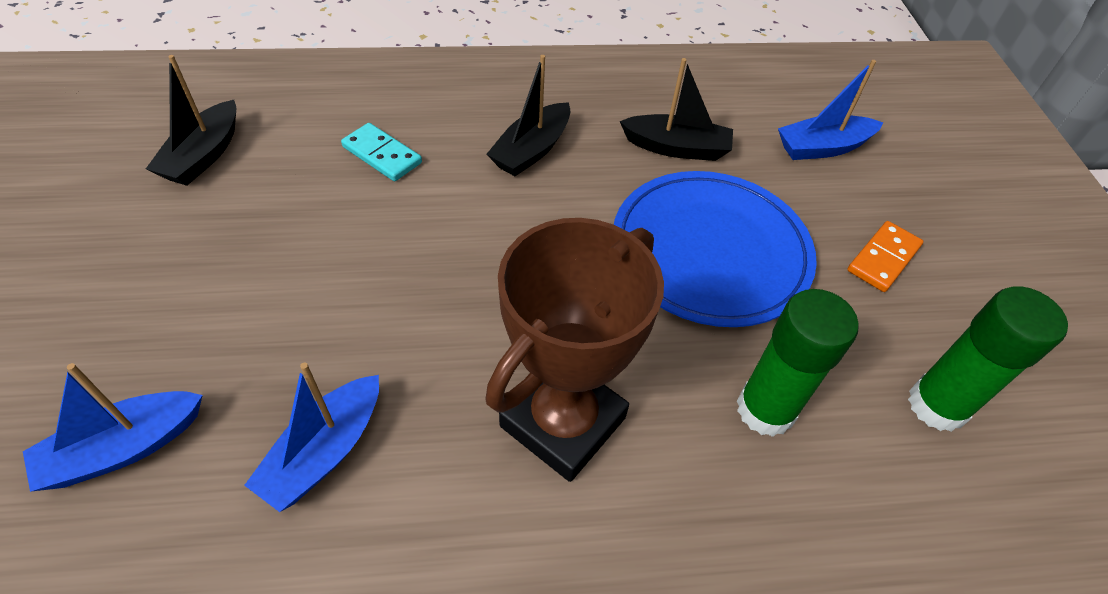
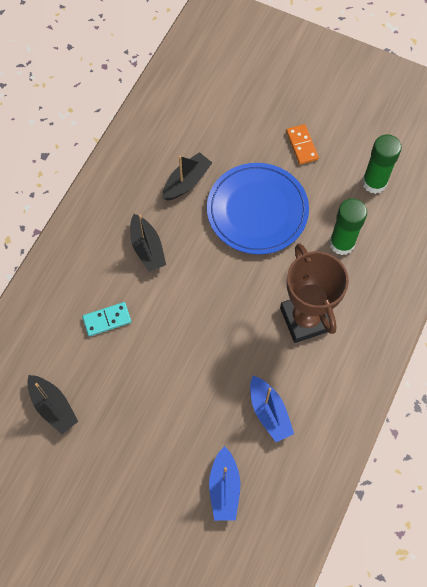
camera: 55 degrees left, 15 degrees up
(822, 147) = (226, 118): blue boat -> none

